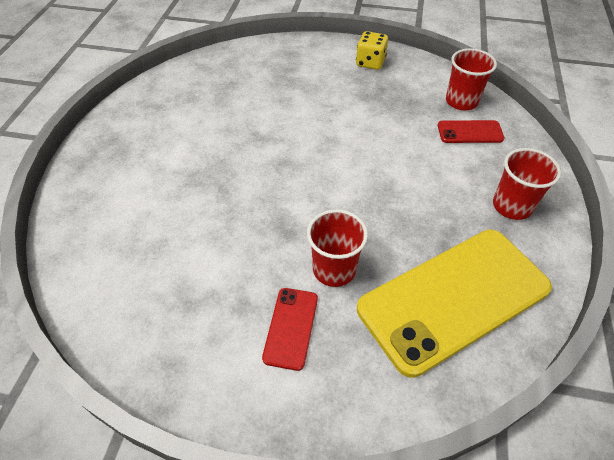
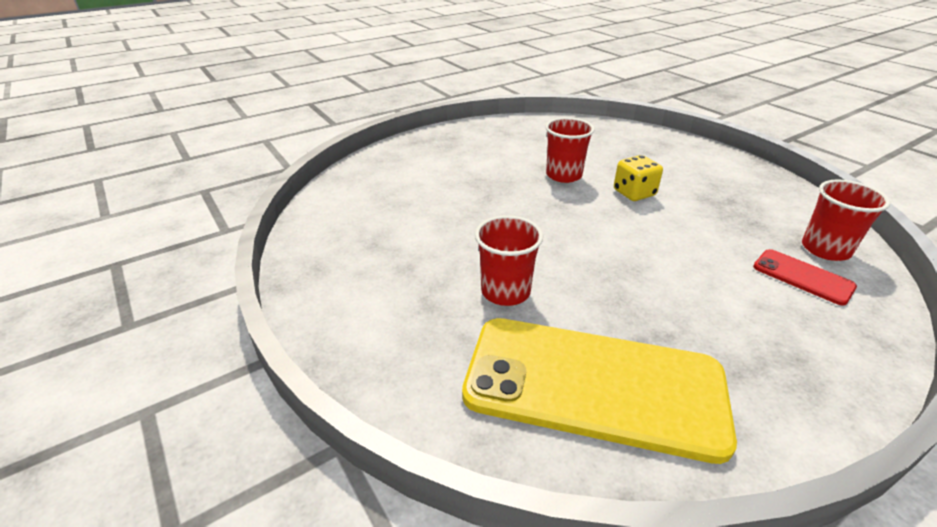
camera: 45 degrees right, 15 degrees down
(291, 327) = (419, 303): red phone -> none
(370, 62) = (744, 178): yellow dice -> yellow dice (634, 193)
(512, 206) = (777, 362): red cup -> red cup (563, 175)

